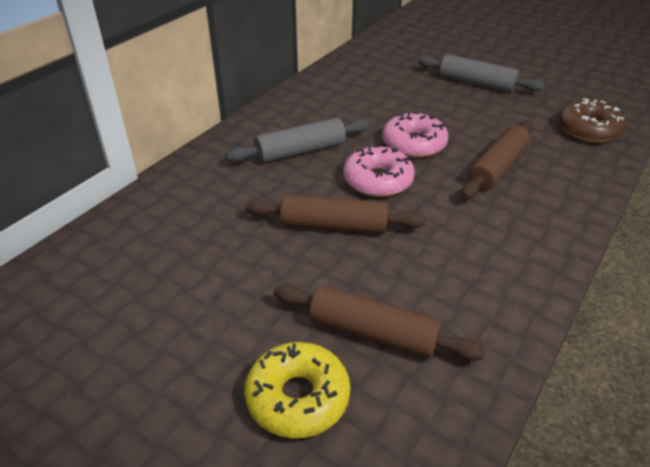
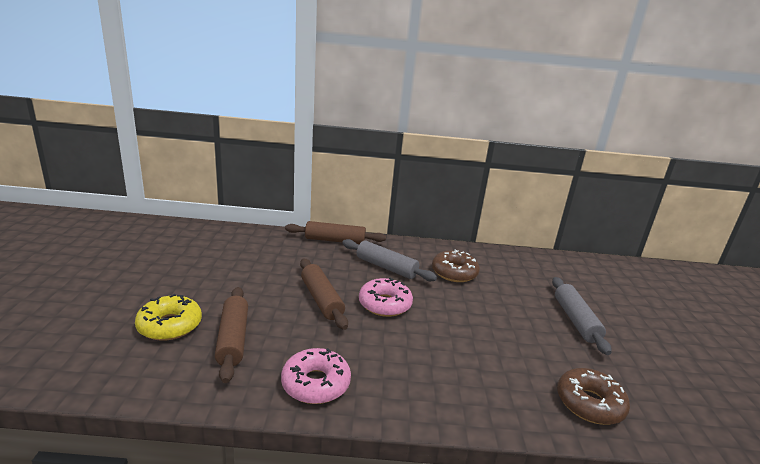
camera: 55 degrees right, 15 degrees down
(349, 111) = (454, 272): none -> brown donut
(414, 144) = (446, 309): pink donut -> pink donut (316, 384)
(497, 168) = (459, 356): brown rolling pin -> brown rolling pin (335, 240)

